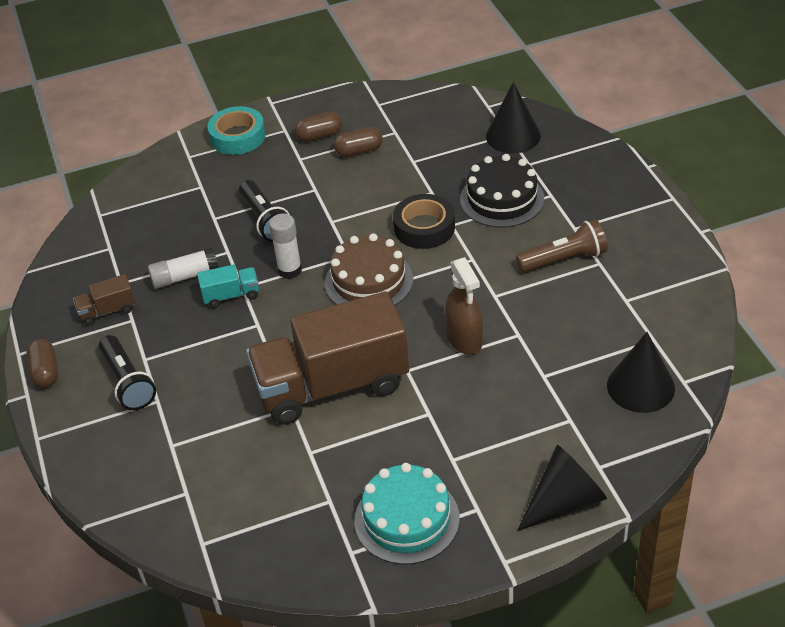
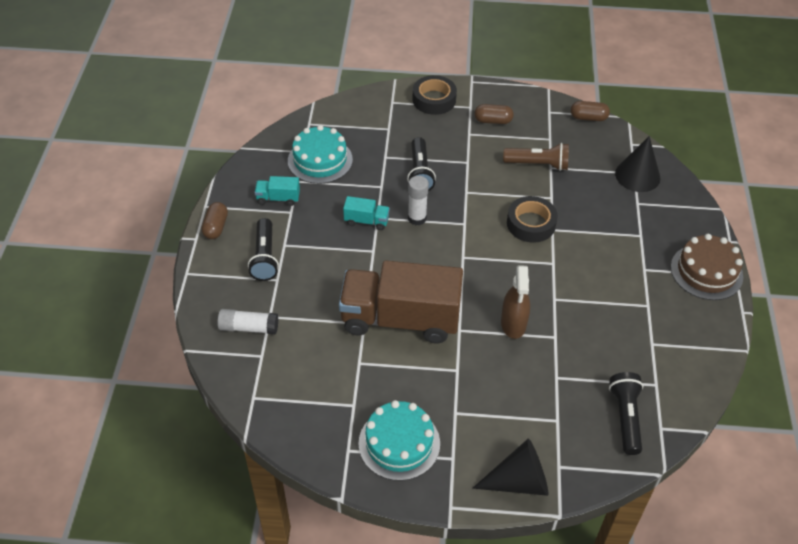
camera: 20 degrees right, 5 degrees up
(107, 311) = (278, 198): brown truck -> turquoise truck
(136, 250) = (320, 160): none -> turquoise cake
(185, 277) = (342, 194): white glue stick -> white glue stick (248, 327)
(237, 137) = (434, 99): turquoise tape -> black tape
(359, 151) = (515, 144): brown capsule -> brown capsule (588, 118)
(369, 281) = (468, 249): brown cake -> brown cake (706, 272)
(502, 199) = (601, 224): black cake -> none
(564, 259) = (622, 291): brown flashlight -> brown flashlight (538, 164)
(640, 386) = (625, 417): black cone -> black flashlight

